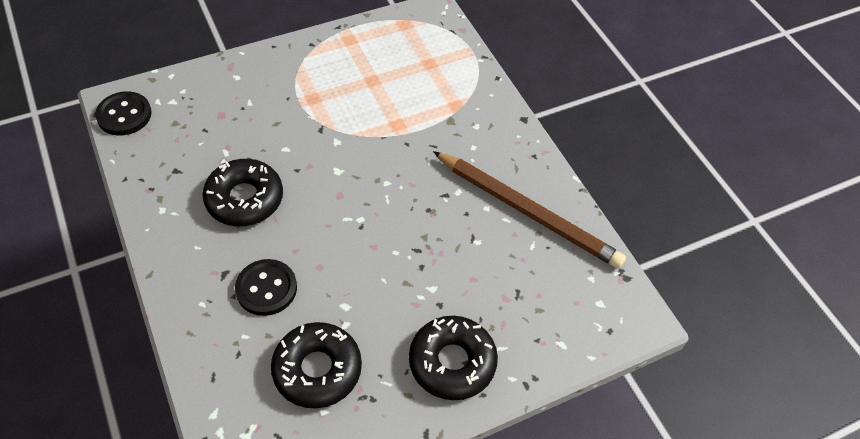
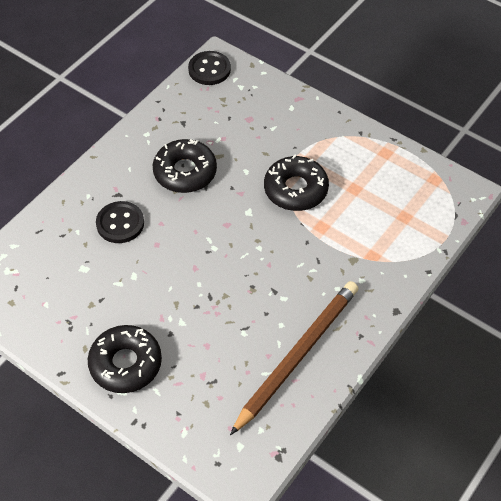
camera: 65 degrees right, 0 degrees up
(317, 369) = (74, 284): black donut -> black donut (295, 189)
(528, 211) = (297, 355): brown pencil -> brown pencil turned 150 degrees counterclockwise

